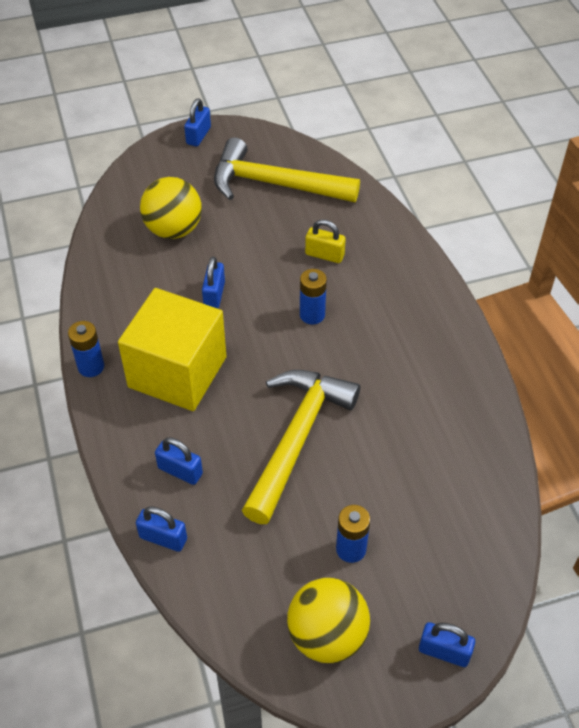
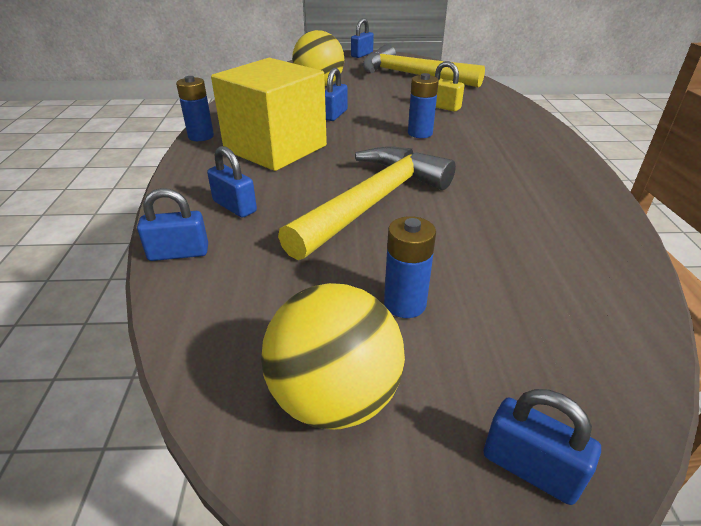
camera: 15 degrees right, 15 degrees down
(163, 538) = (179, 253): blue padlock -> blue padlock turned 45 degrees counterclockwise

